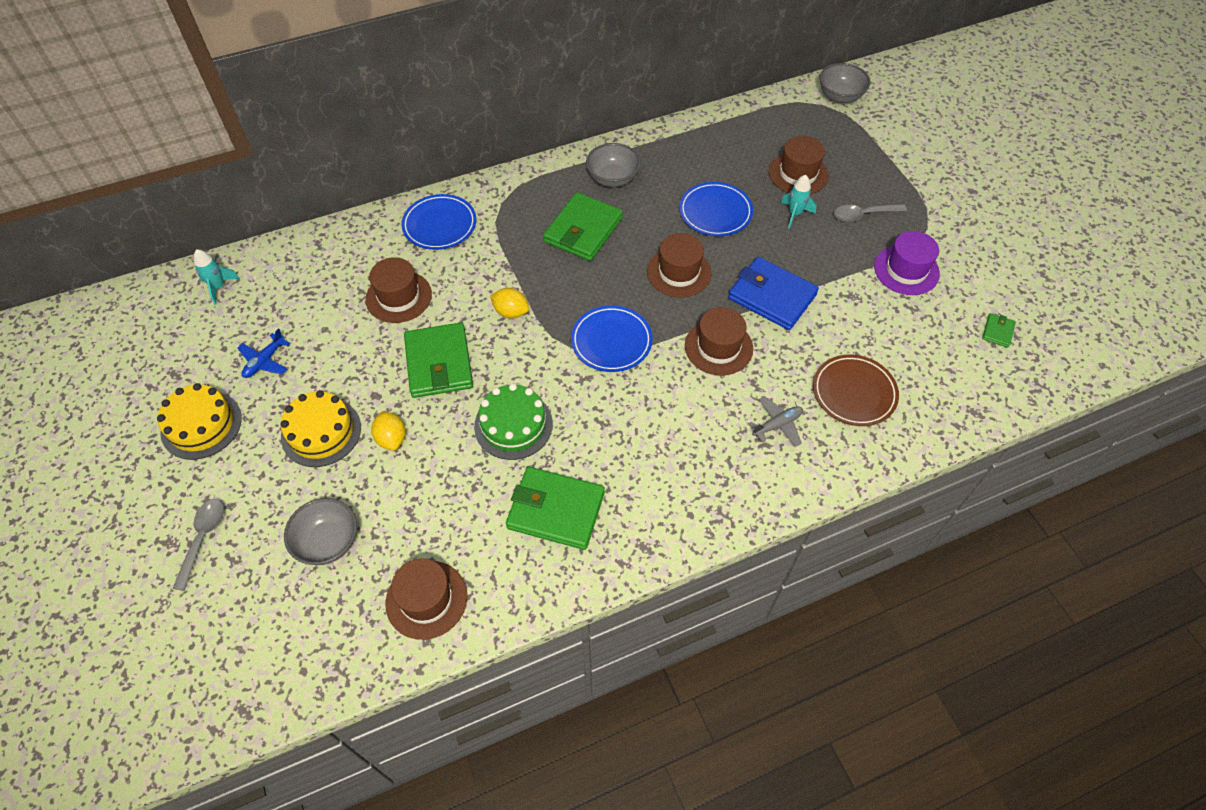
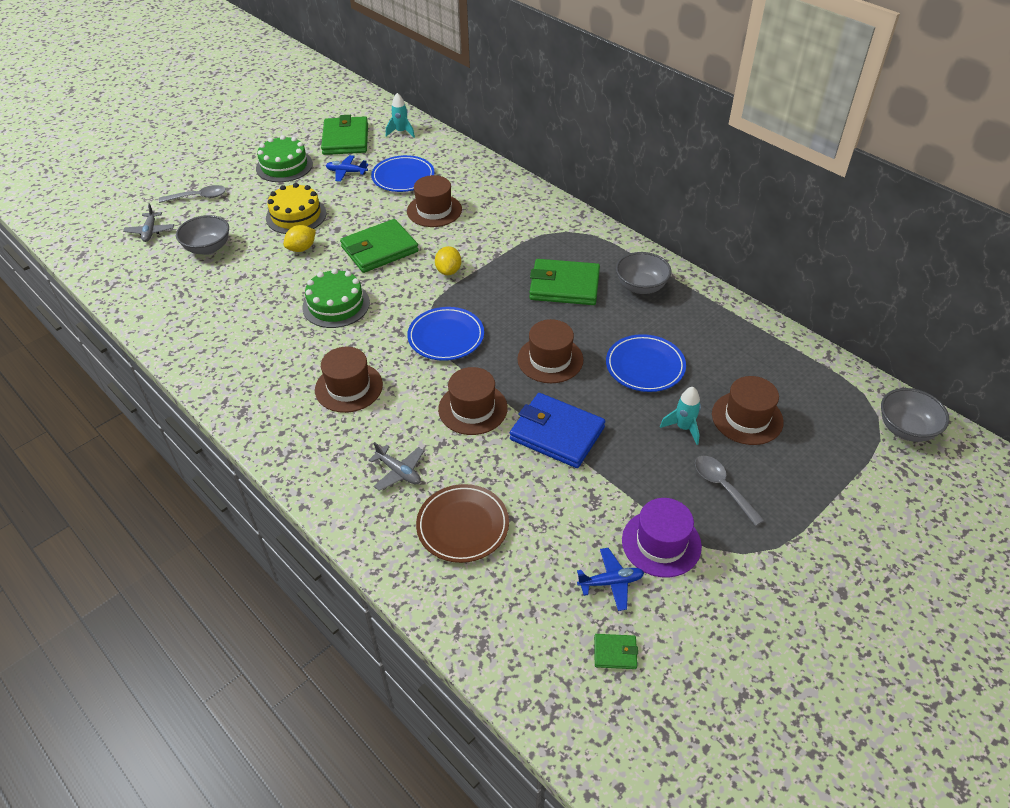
camera: 70 degrees right, 10 degrees down
(201, 425) = (284, 166): yellow cake -> green cake
(245, 610) = (150, 231): none -> grey plane
(426, 599) = (172, 307): brown hat -> brown hat (349, 387)
(439, 225) = (519, 207): blue plate -> blue plate (403, 177)
(556, 510) = (263, 350): green wallet -> green wallet (345, 139)
(772, 296) = (557, 433): blue wallet -> blue wallet turned 75 degrees counterclockwise
(935, 313) = (611, 582): none -> blue plane

